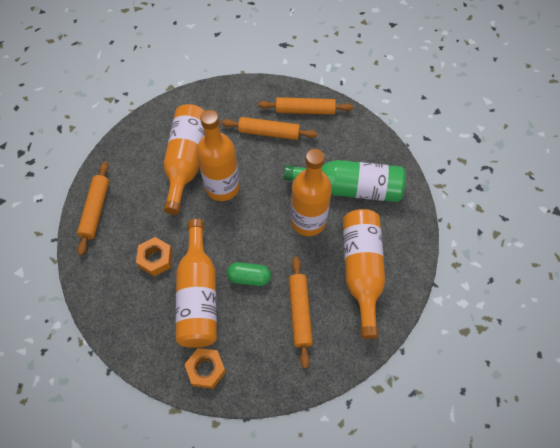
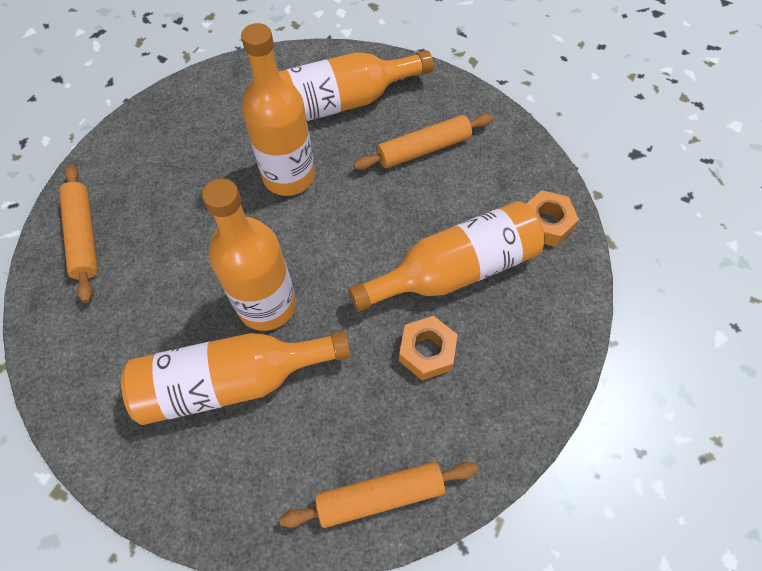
camera: 110 degrees left, 0 degrees up
(249, 277) = (402, 218): green capsule -> none
(269, 133) = (141, 273): orange rolling pin -> none
(350, 188) = (219, 142): green bottle -> none

